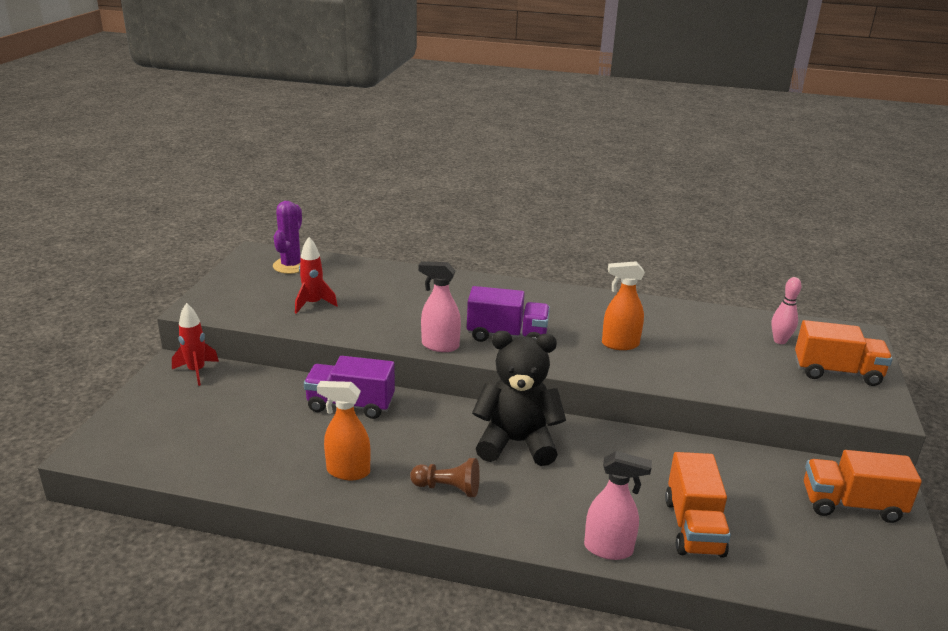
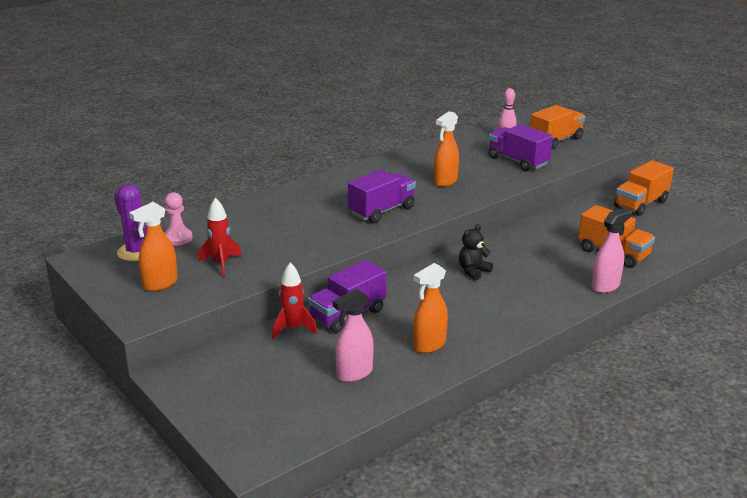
camera: 50 degrees left, 0 degrees up
(196, 371) = (198, 368): red rocket -> red rocket (293, 329)
(253, 294) = (160, 284): none -> orange spray bottle
(332, 271) = (177, 238): none -> pink pawn
(439, 346) = (360, 238): pink spray bottle -> pink spray bottle (354, 373)
(448, 488) = (492, 314): brown pawn -> none
(516, 443) = (473, 271): black teddy bear -> black teddy bear, size x0.49
(740, 368) = (518, 161): none -> purple truck

